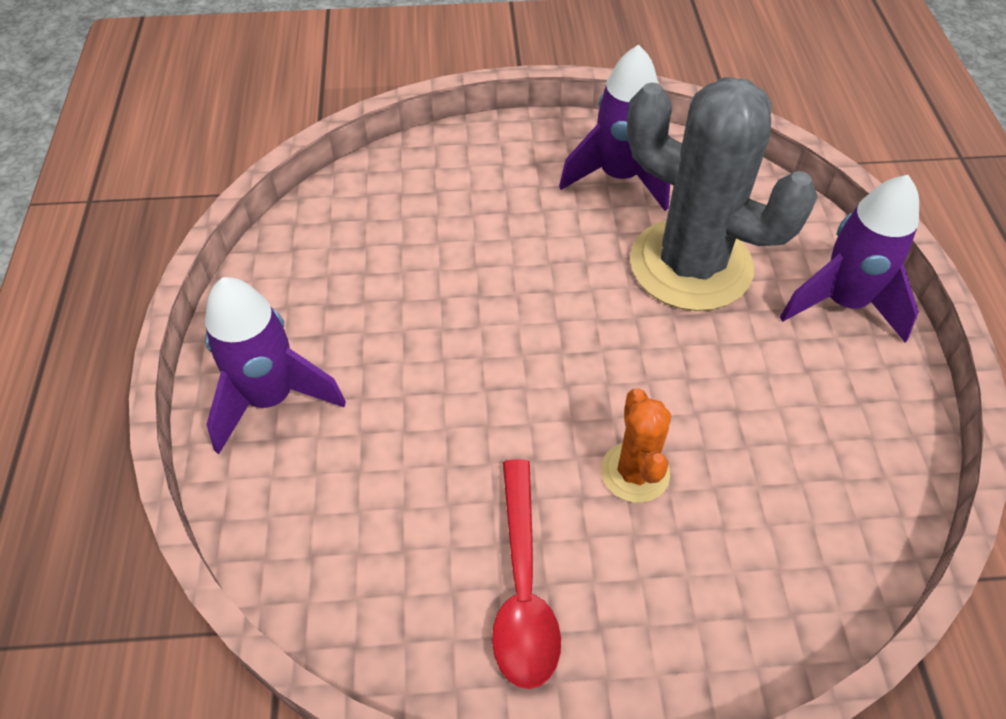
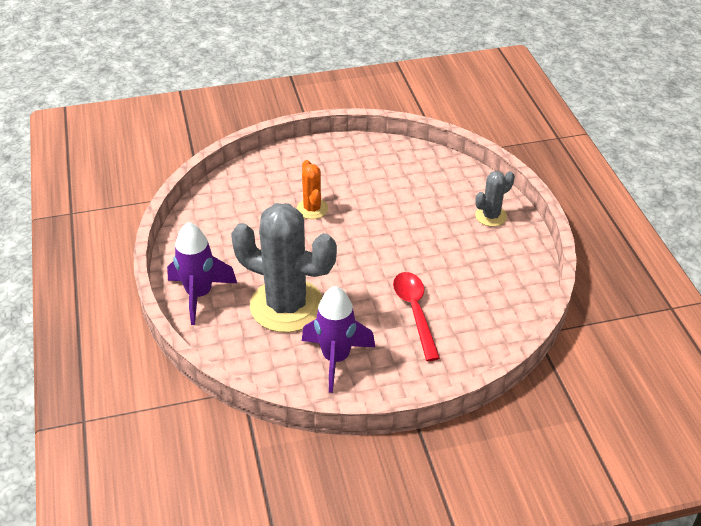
camera: 170 degrees right, 10 degrees down
(271, 398) = (491, 216): purple rocket -> grey cactus
(522, 587) = (354, 169): red spoon -> red spoon (415, 312)

